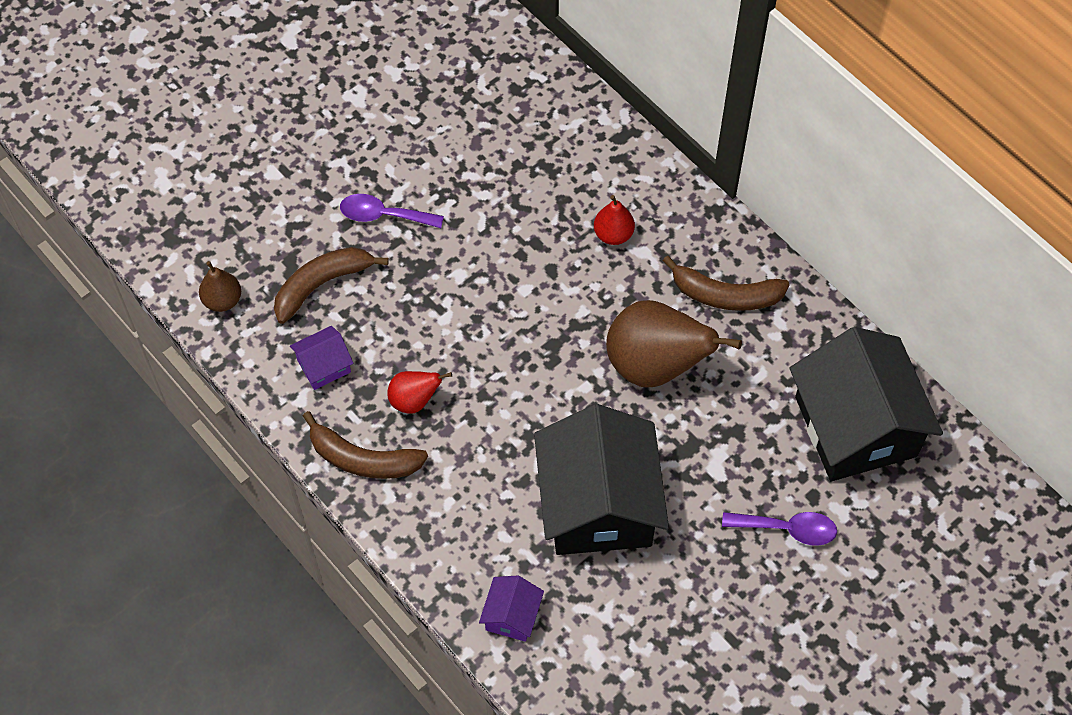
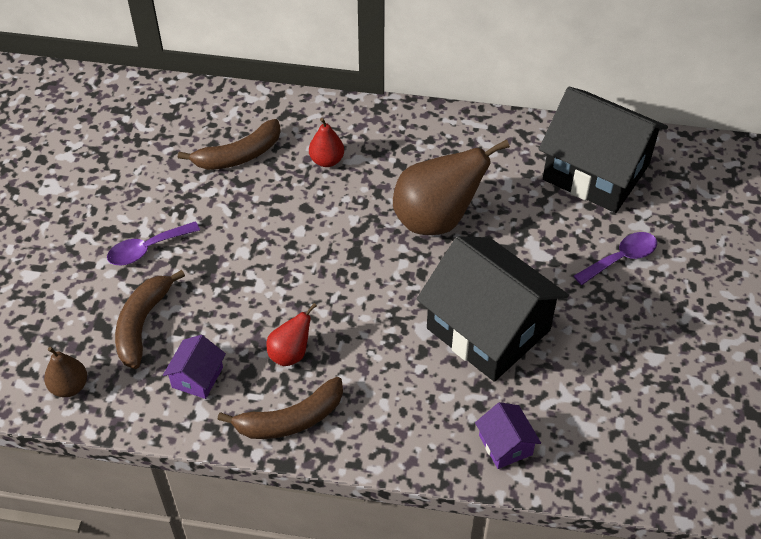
camera: 40 degrees left, 10 degrees down
(725, 295) = (437, 150): brown banana -> brown banana (239, 155)

